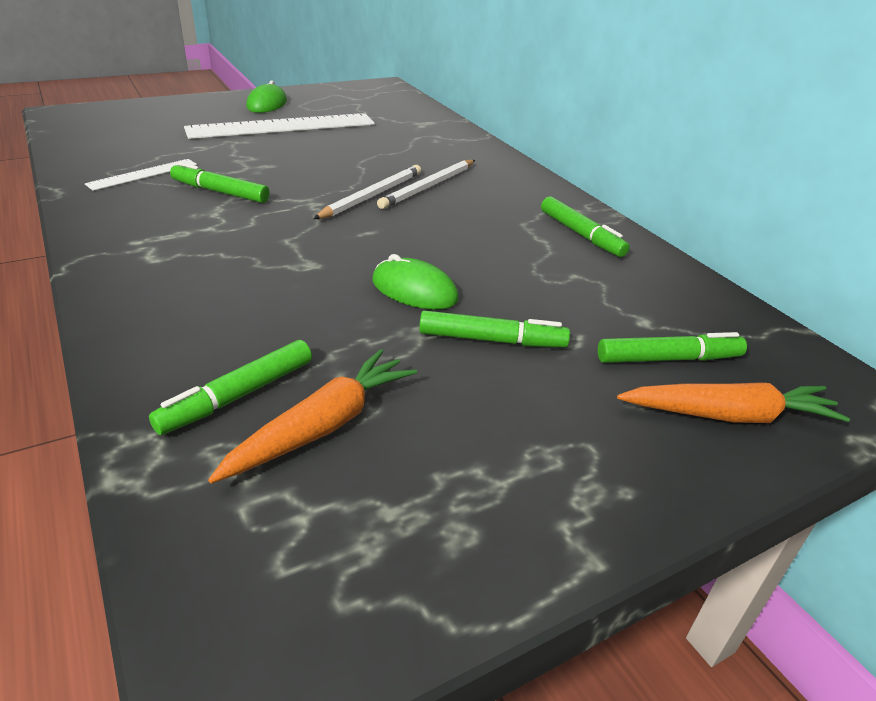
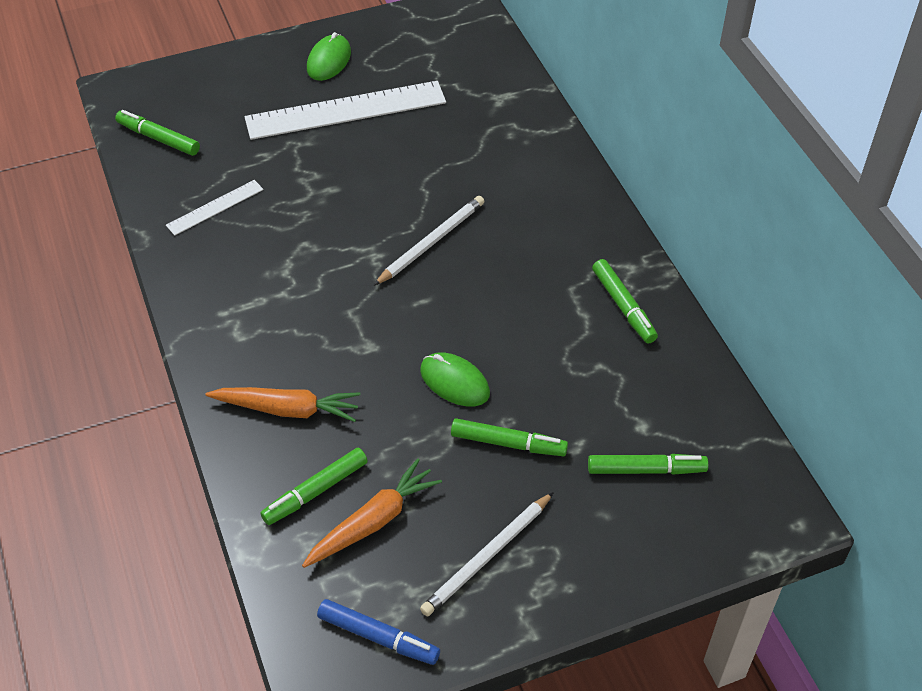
camera: 10 degrees right, 15 degrees up
(220, 192) = (288, 237): green marker -> green marker (158, 138)
(339, 585) = (378, 637): none -> blue marker
(428, 187) = (489, 226): white pencil -> white pencil (487, 557)
(729, 415) = (670, 528): orange carrot -> orange carrot (287, 409)

